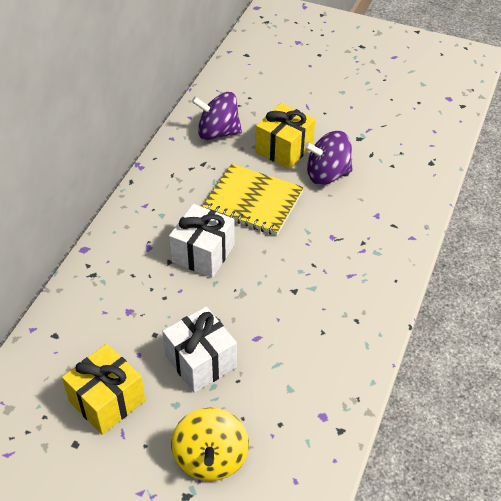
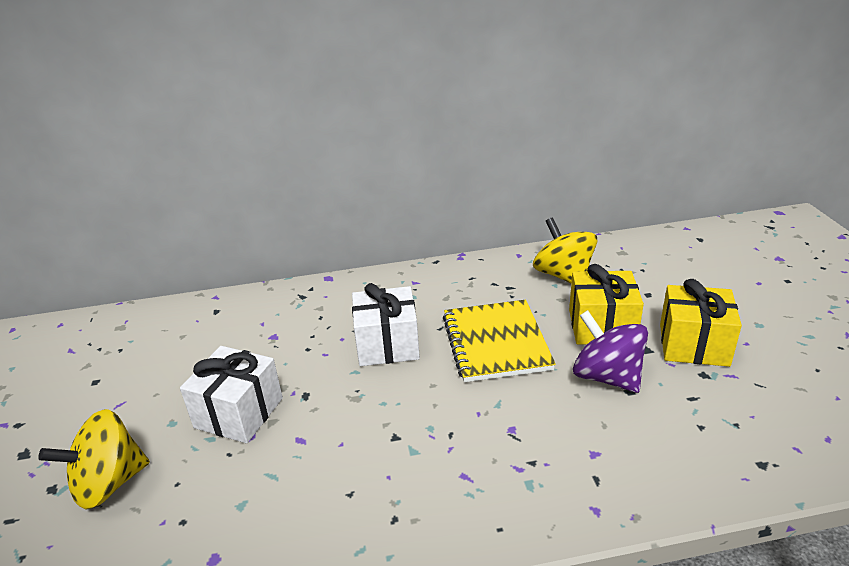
camera: 60 degrees right, 15 degrees down
(107, 401) = (155, 375): yellow gift -> yellow gift (693, 344)
(218, 133) = (563, 275): purple spinning top -> yellow spinning top

